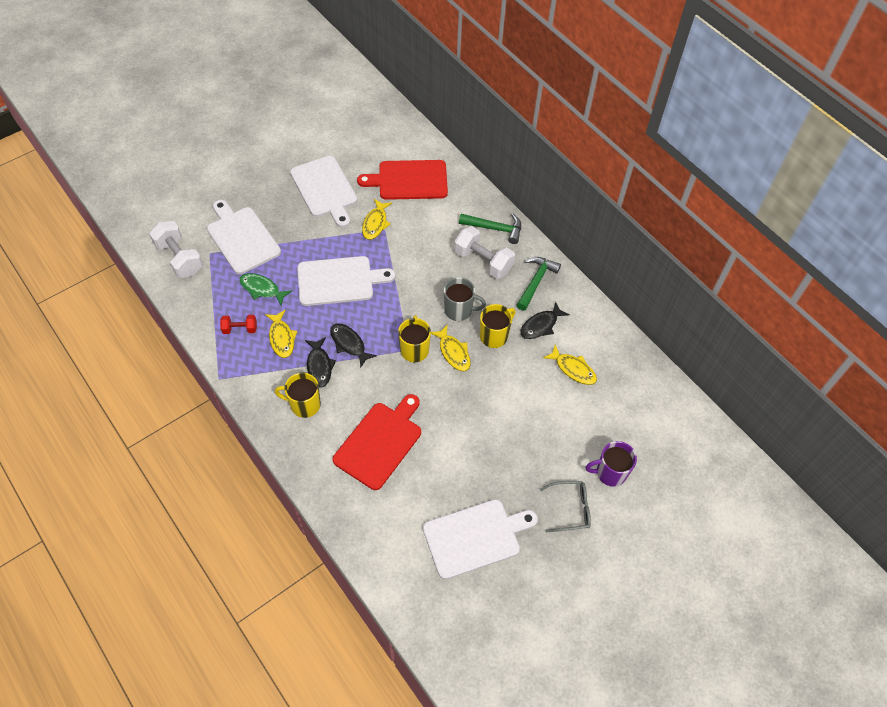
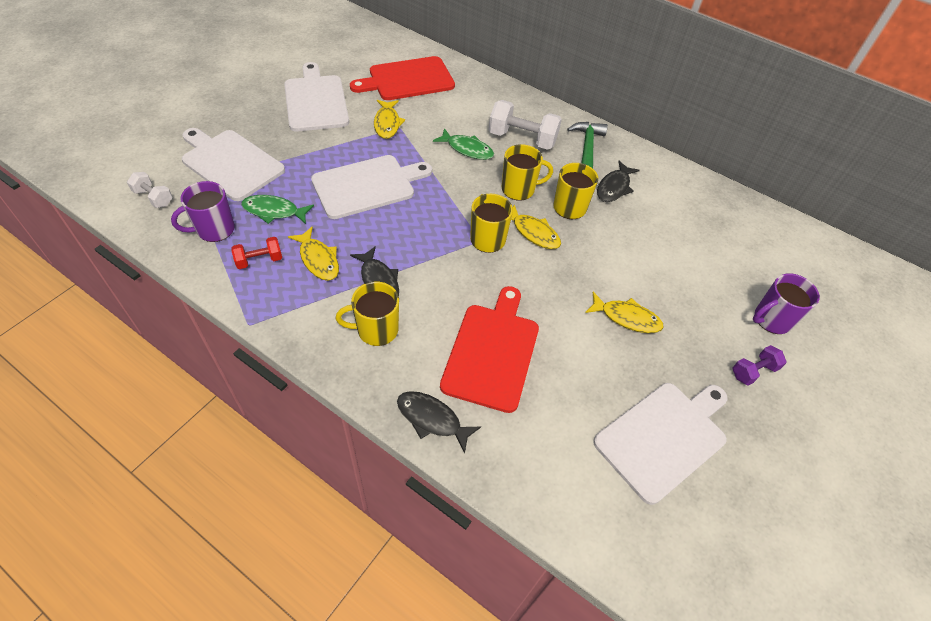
camera: 20 degrees left, 5 degrees down
(179, 258) = (153, 198): white dumbbell -> white dumbbell, size x0.55
(215, 295) = (214, 229): none -> purple mug
(325, 189) = (315, 101): white cutting board -> white cutting board turned 150 degrees counterclockwise
(349, 344) = (406, 249): black fish -> black fish (432, 419)
(432, 262) = (467, 149): none -> green fish
(459, 310) = (519, 189): grey mug -> yellow mug
(495, 228) = (519, 108): green hammer -> none
(570, 509) = (753, 371): grey glasses -> purple dumbbell
(573, 369) = (671, 222): yellow fish -> yellow fish (626, 318)

